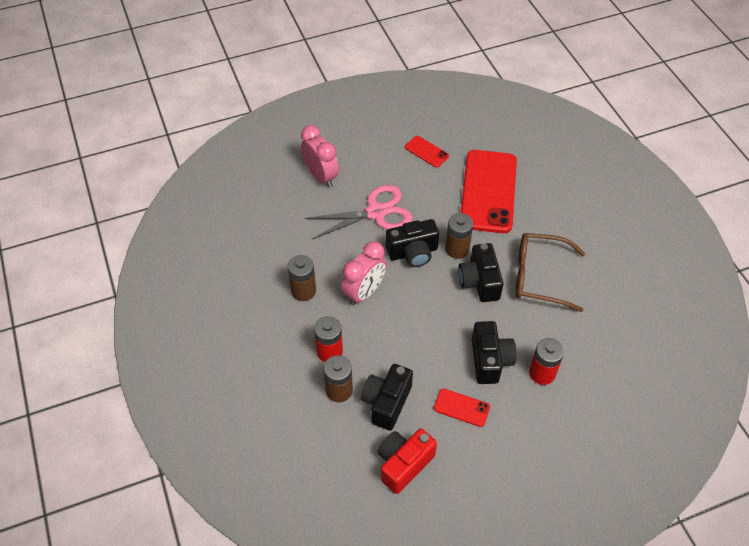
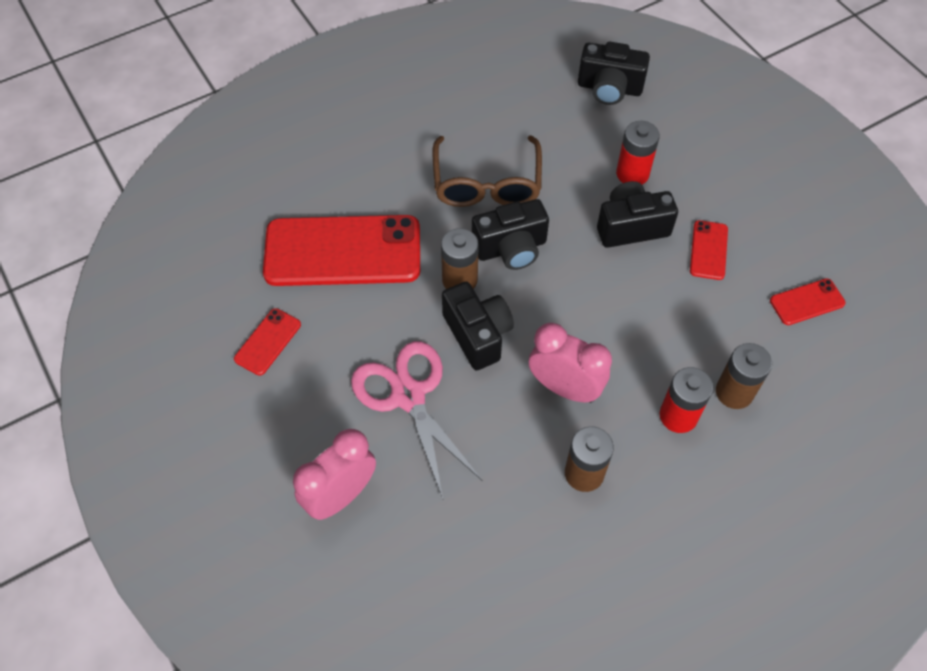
camera: 100 degrees left, 5 degrees up
(386, 402) = (731, 333): black camera -> black camera (609, 88)
(403, 464) = (807, 302): red camera -> red phone

